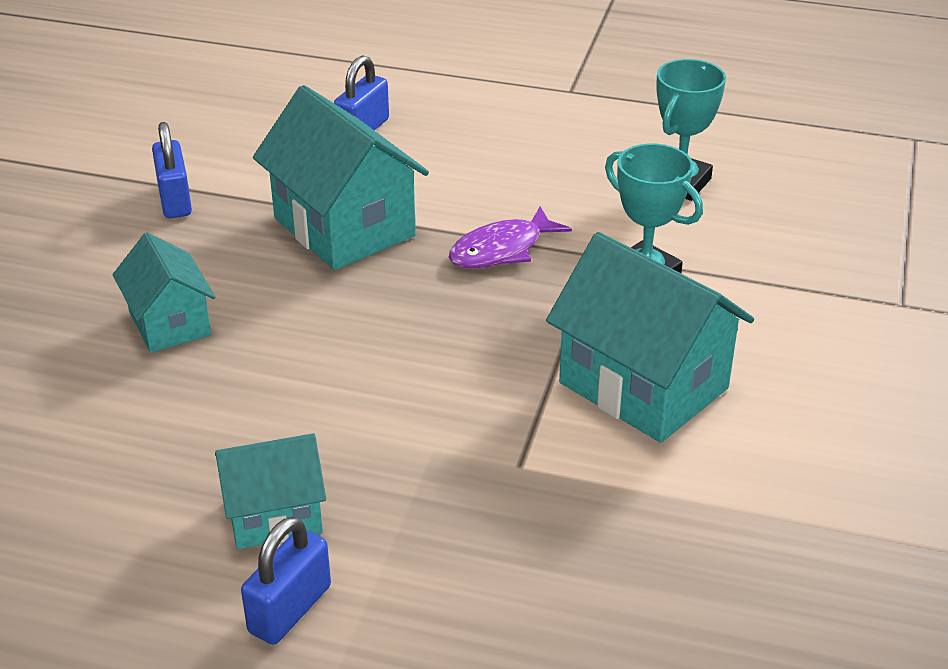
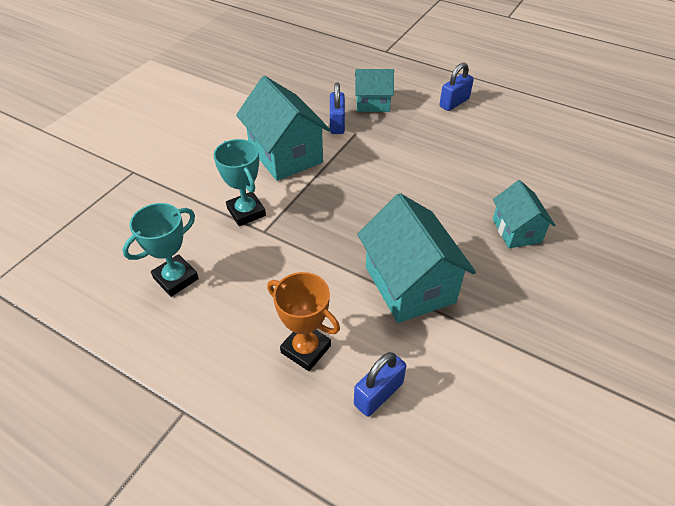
camera: 165 degrees left, 10 degrees up
(175, 200) = (529, 337): blue padlock -> blue padlock (337, 124)
(274, 515) = (459, 131): turquoise house -> turquoise house (372, 103)
(463, 149) = (305, 349): none -> orange trophy
(501, 250) = (316, 245): purple fish -> none

